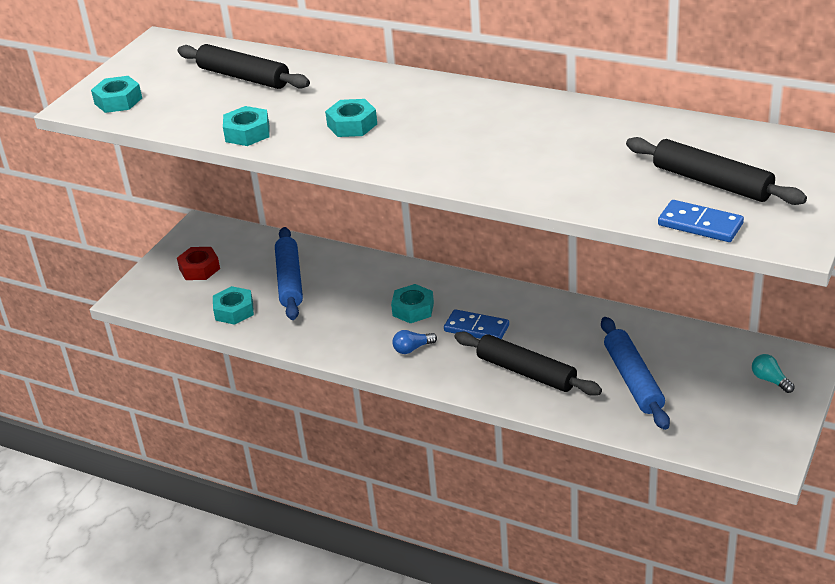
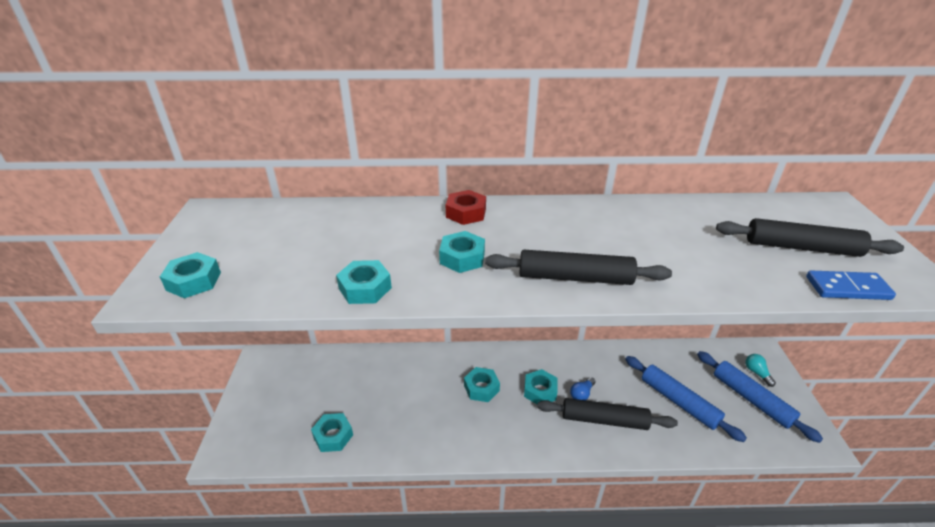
camera: 30 degrees left, 0 degrees up
(199, 269) = (279, 401): red nut -> red nut (466, 213)
(243, 77) = (318, 231): black rolling pin -> black rolling pin (574, 277)
(289, 280) = (366, 390): blue rolling pin -> blue rolling pin (751, 399)
(412, 348) = (506, 426): blue light bulb -> blue light bulb (582, 394)
(476, 328) = (540, 391): blue domino -> turquoise nut
(770, 380) = (757, 373): turquoise light bulb -> turquoise light bulb turned 45 degrees clockwise

